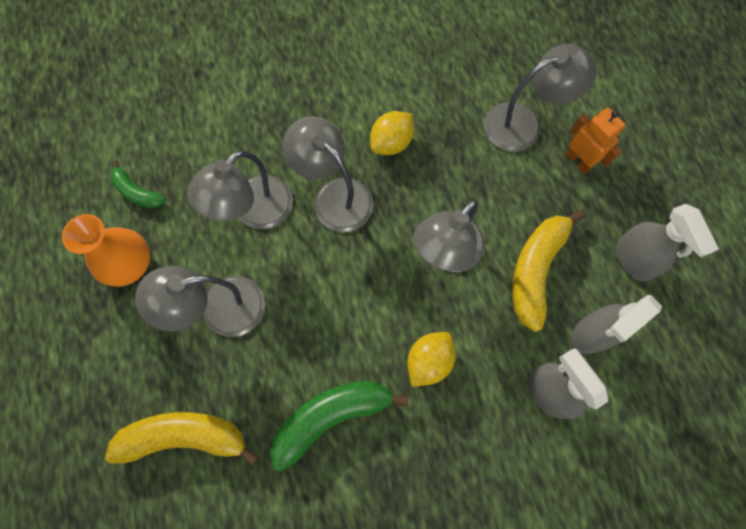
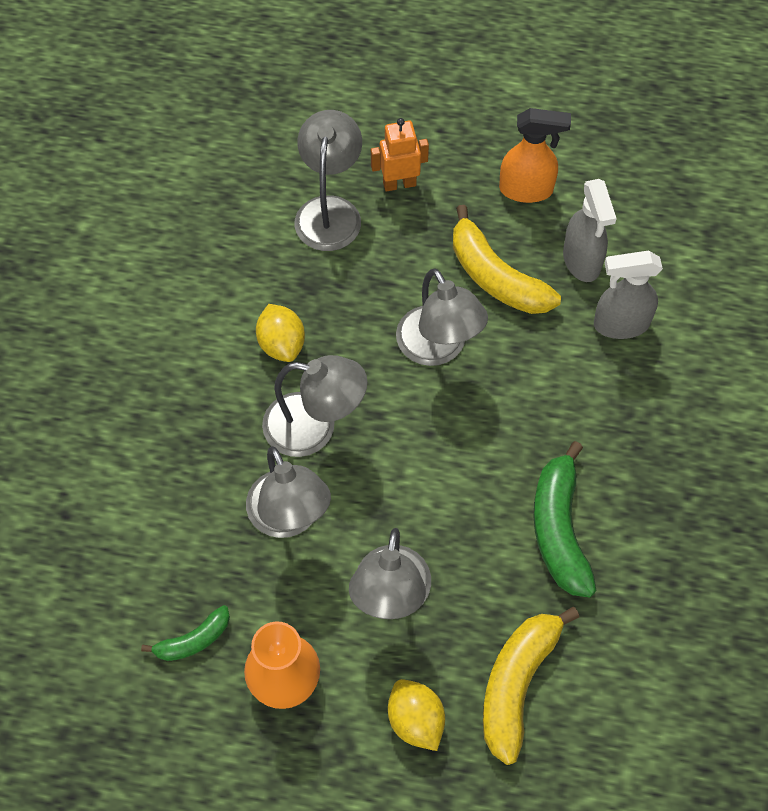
camera: 65 degrees left, 10 degrees down
(334, 196) = (314, 427): grey lamp -> grey lamp turned 150 degrees counterclockwise
(428, 361) = (543, 414): yellow lemon -> yellow lemon (415, 721)
(634, 259) = (526, 190): grey spray bottle -> orange spray bottle

